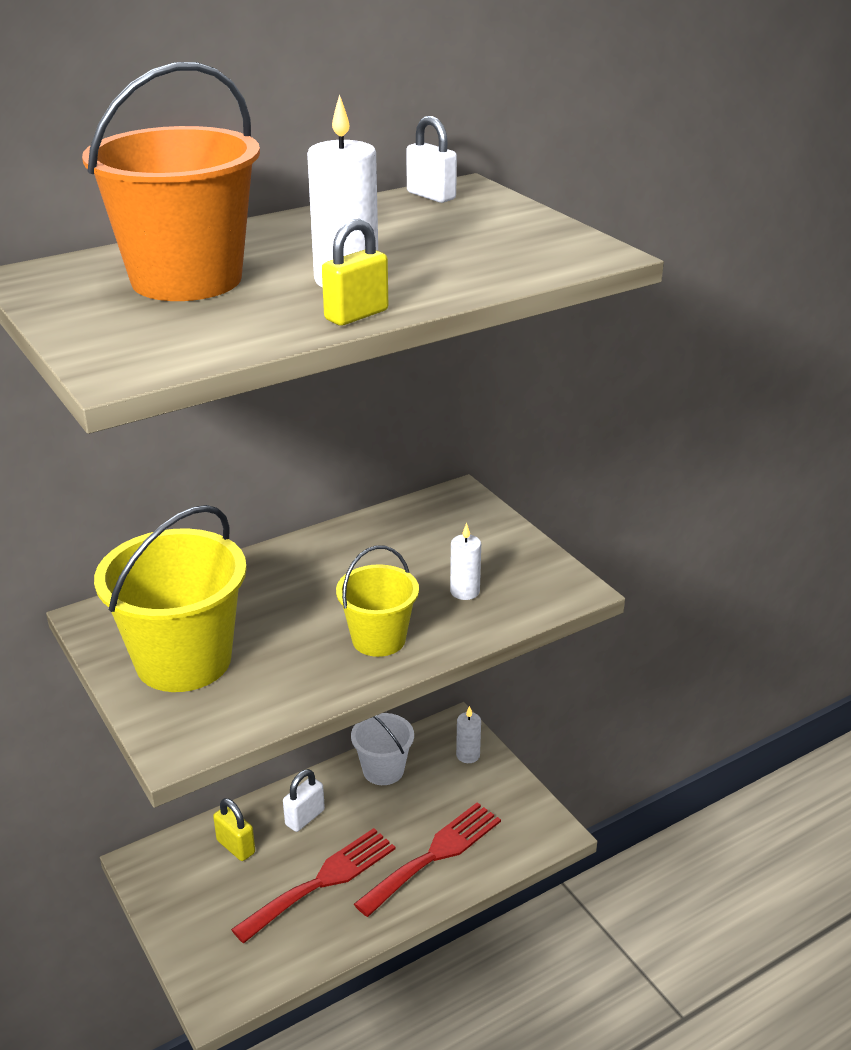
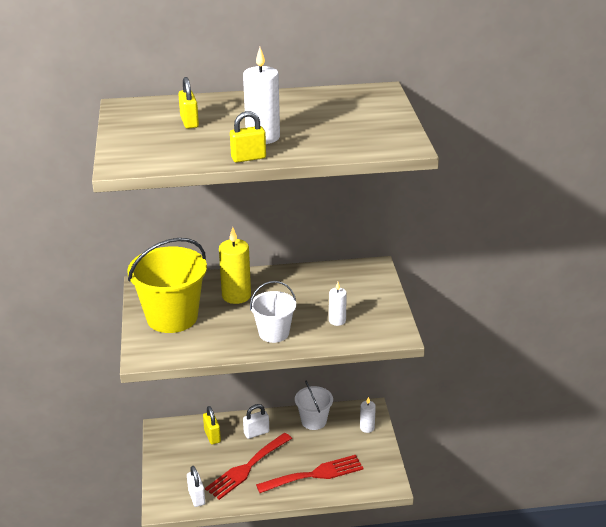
camera: 25 degrees right, 0 degrees up
(186, 279) = (189, 122): orange bucket -> yellow padlock
(272, 594) = (236, 296): none -> yellow candle
(322, 881) = (247, 468): red fork -> red fork turned 150 degrees clockwise
(378, 639) = (274, 333): yellow bucket -> white bucket
(431, 196) = (357, 93): white padlock -> white padlock (196, 497)

